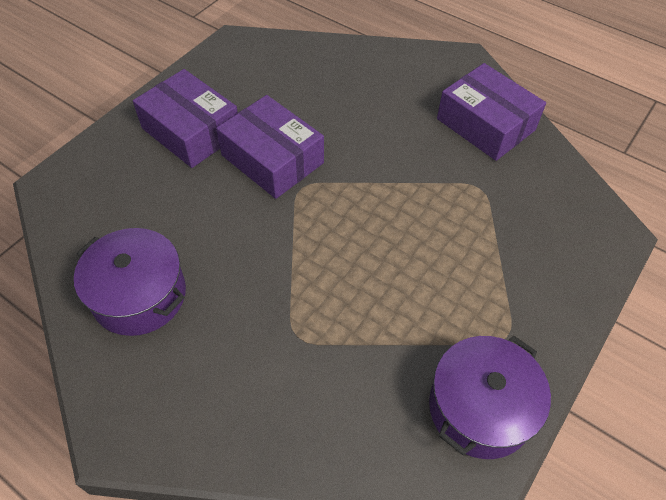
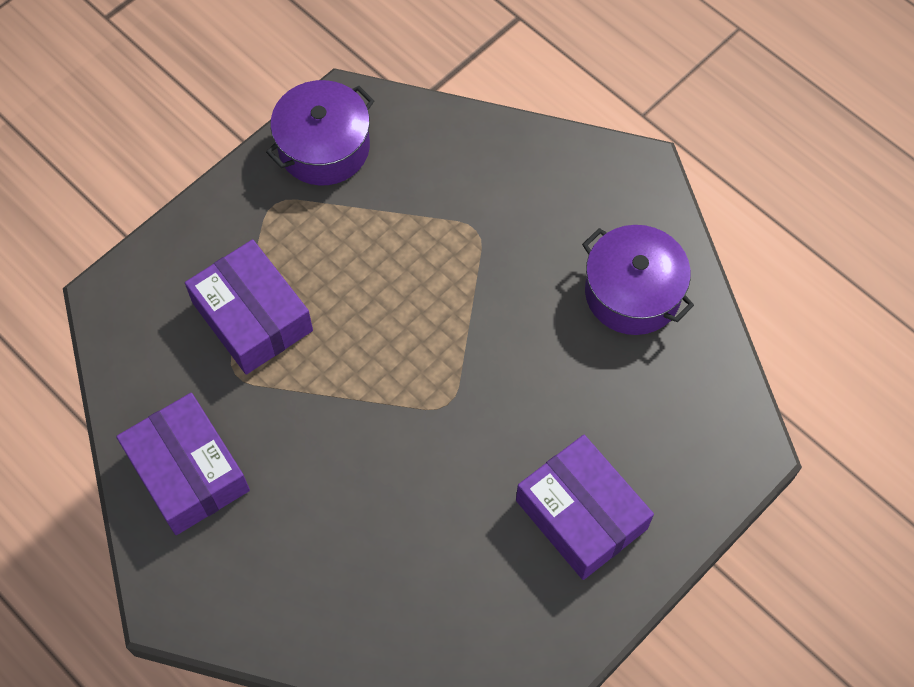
camera: 170 degrees left, 10 degrees up
(272, 159) = (478, 452): purple box -> purple box (252, 317)

